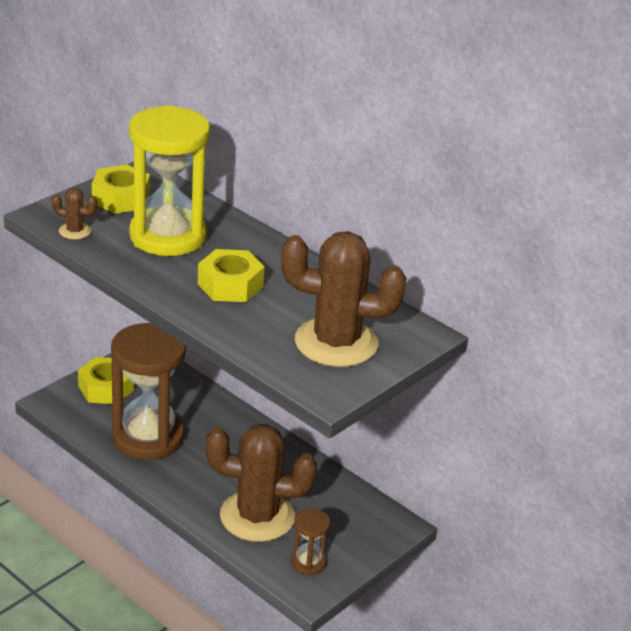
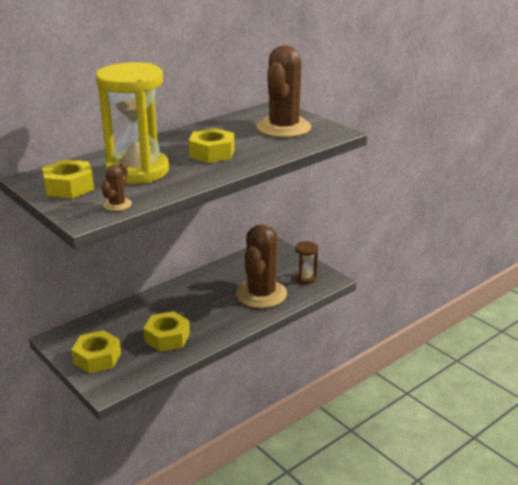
camera: 80 degrees left, 5 degrees down
(148, 437) = (167, 337): brown hourglass -> yellow nut

